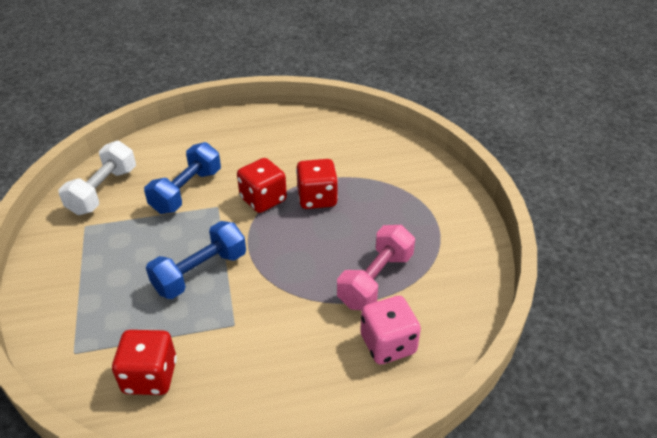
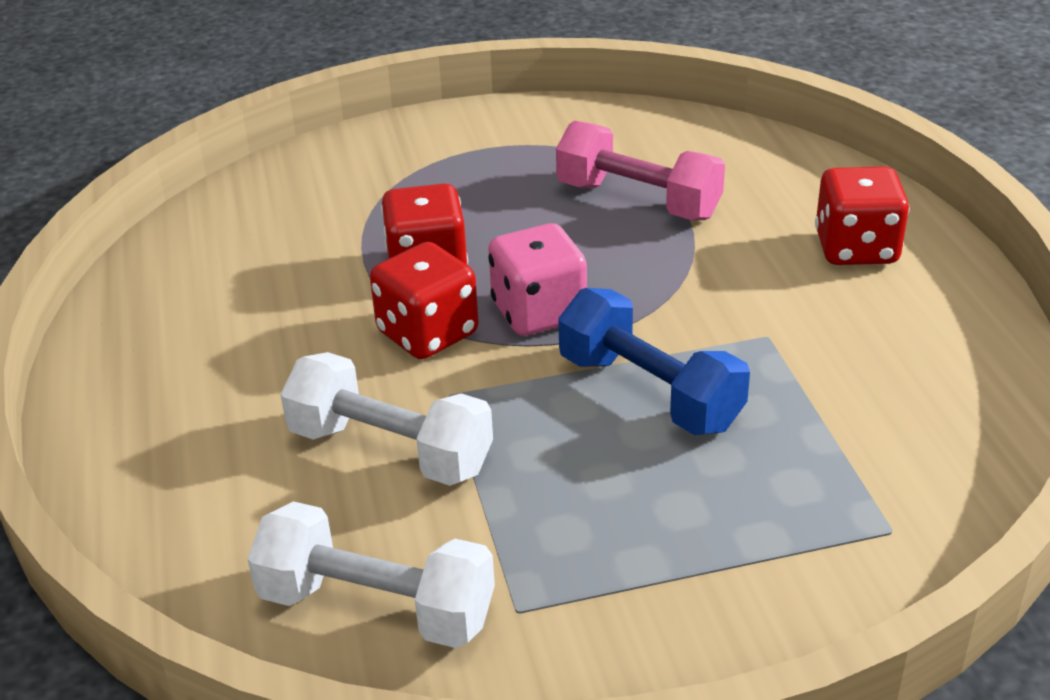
camera: 90 degrees left, 5 degrees down
(150, 376) = (908, 417): red dice -> red dice (856, 249)
(187, 191) = (390, 450): blue dumbbell -> white dumbbell
(388, 344) = (766, 189): pink dice -> pink dice (539, 312)

